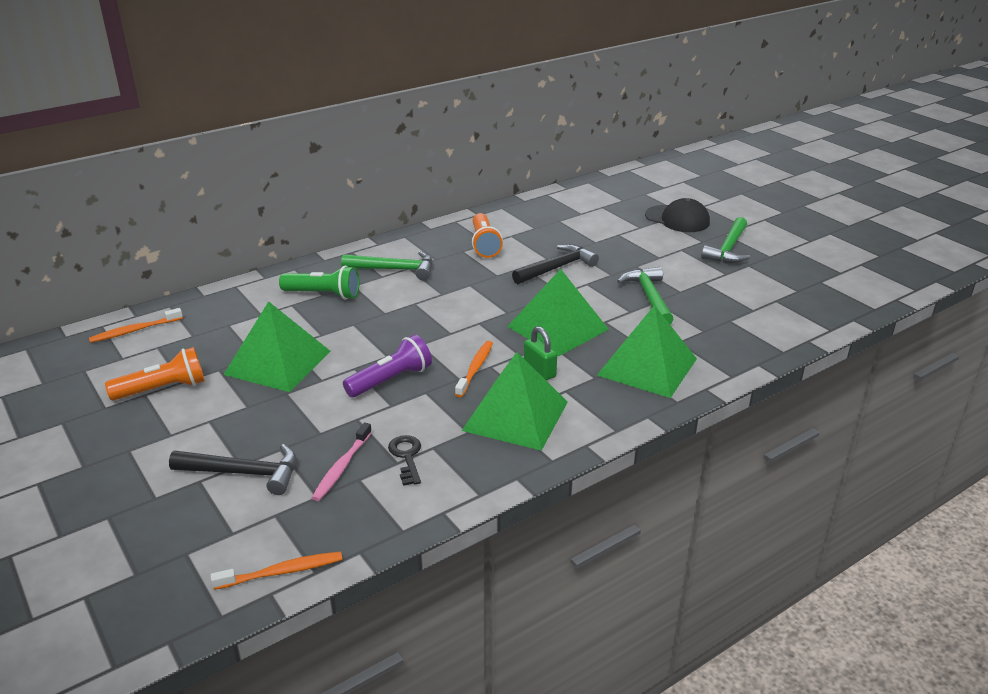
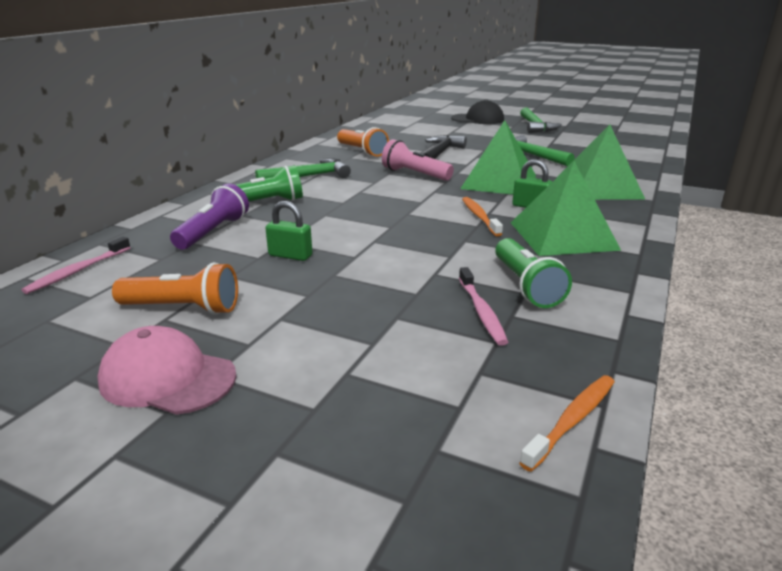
camera: 30 degrees left, 5 degrees down
(104, 442) = (167, 378): none -> pink cap
(134, 330) = (78, 271): orange toothbrush -> pink toothbrush
(163, 389) = (183, 308): orange flashlight -> orange flashlight turned 60 degrees clockwise
(244, 473) = (389, 349): black hammer -> none
(278, 362) = (290, 255): green pyramid -> green padlock
(391, 380) = (421, 240): purple flashlight -> purple flashlight (213, 232)
(406, 457) = (526, 286): black key -> green flashlight
(491, 293) = (414, 174): none -> pink flashlight

